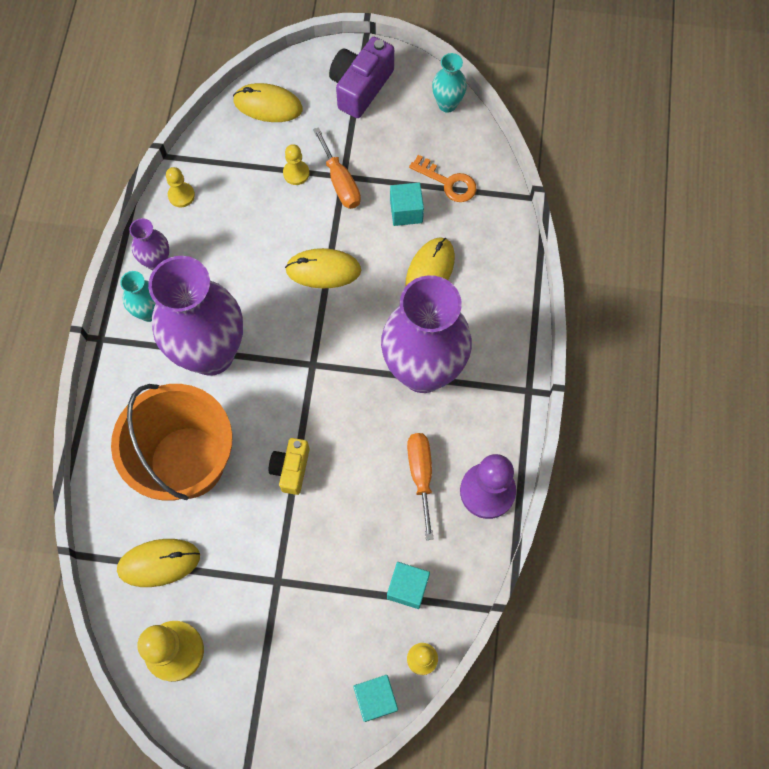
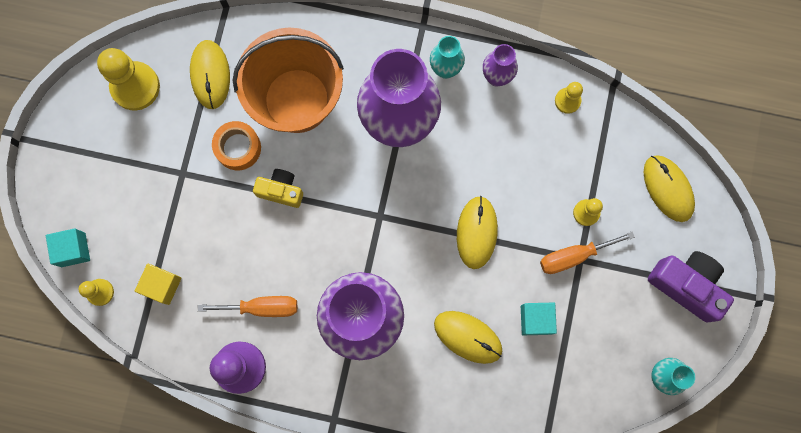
camera: 95 degrees right, 10 degrees up
(244, 521) = (238, 148): none -> orange tape
(268, 105) = (668, 189): yellow mouse -> yellow mouse turned 45 degrees counterclockwise
(407, 588) = (162, 285): turquoise cube -> yellow cube
(448, 182) = (567, 366): orange key -> none

